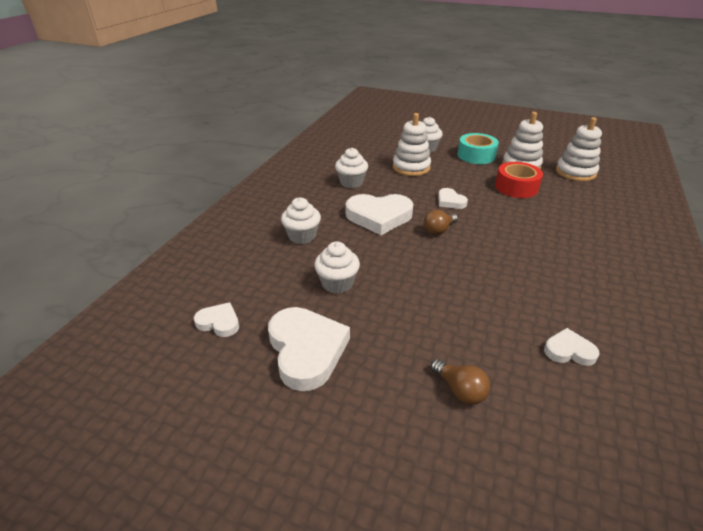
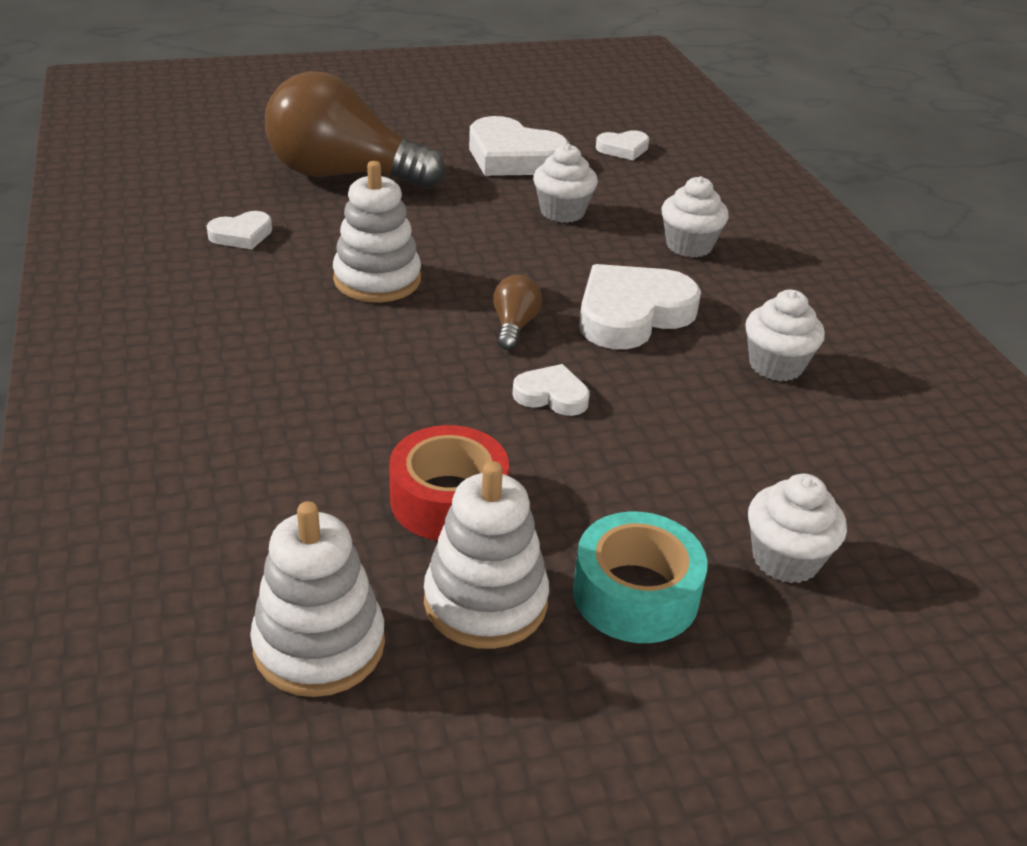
camera: 140 degrees right, 0 degrees up
(411, 167) = (729, 462): white stacking toy -> white stacking toy (377, 280)
(460, 390) = (343, 175): brown light bulb -> brown light bulb, size x2.49

